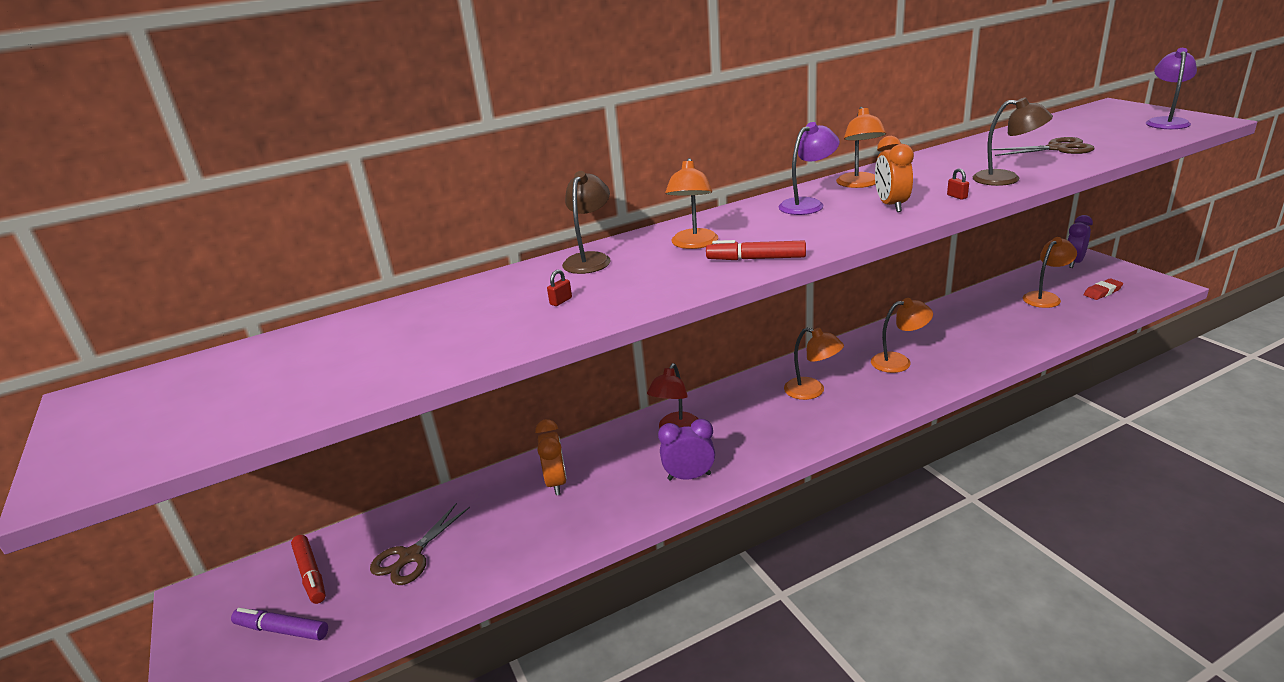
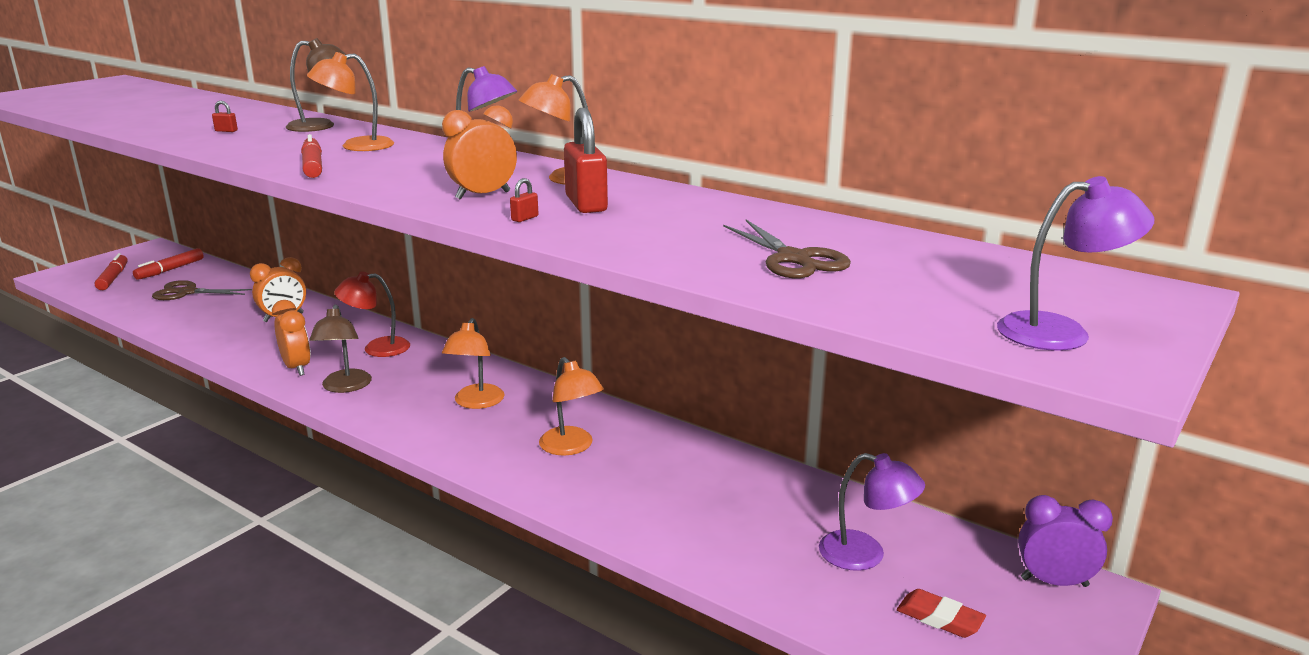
camera: 60 degrees right, 5 degrees down
(282, 630) = (113, 278): purple marker -> red marker
(689, 477) = (297, 368): purple clock -> orange clock
(928, 181) = (586, 204): none -> red padlock
(1006, 179) = (611, 237): brown lamp -> brown lamp (345, 387)
(1045, 297) = (865, 555): orange lamp -> purple lamp

